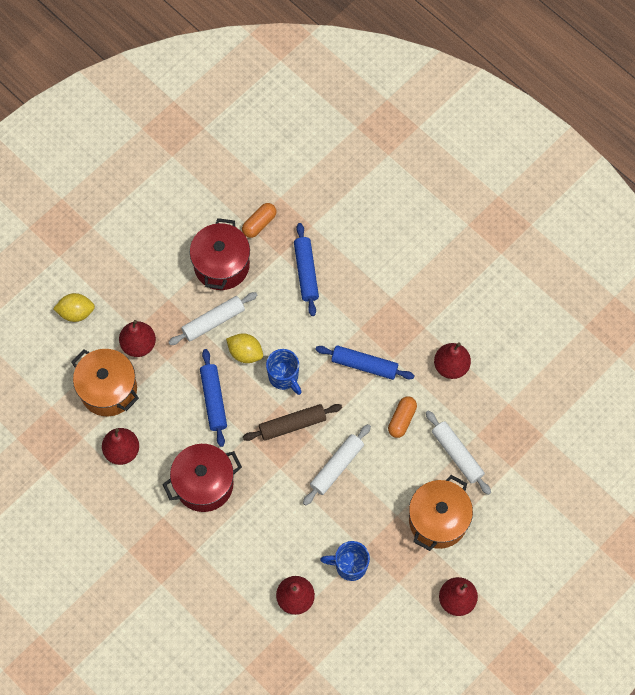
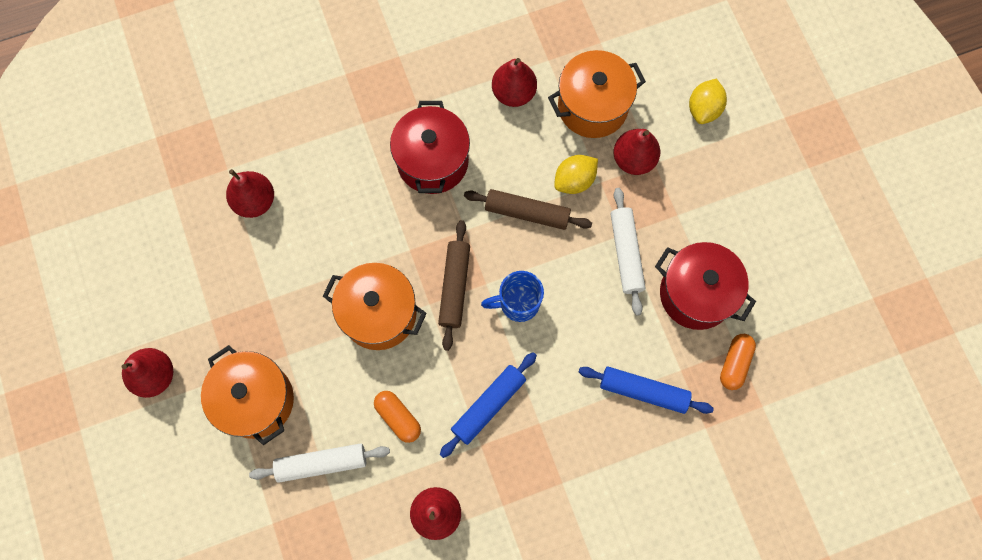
camera: 115 degrees right, 5 degrees up
(213, 400) = (527, 213): blue rolling pin -> brown rolling pin
(245, 353) = (569, 272): yellow lemon -> yellow lemon (574, 180)
(259, 224) = (735, 363): orange capsule -> orange capsule turned 45 degrees clockwise
(336, 467) = (379, 314): white rolling pin -> orange pot
(349, 565) = (258, 275): blue mug -> none

